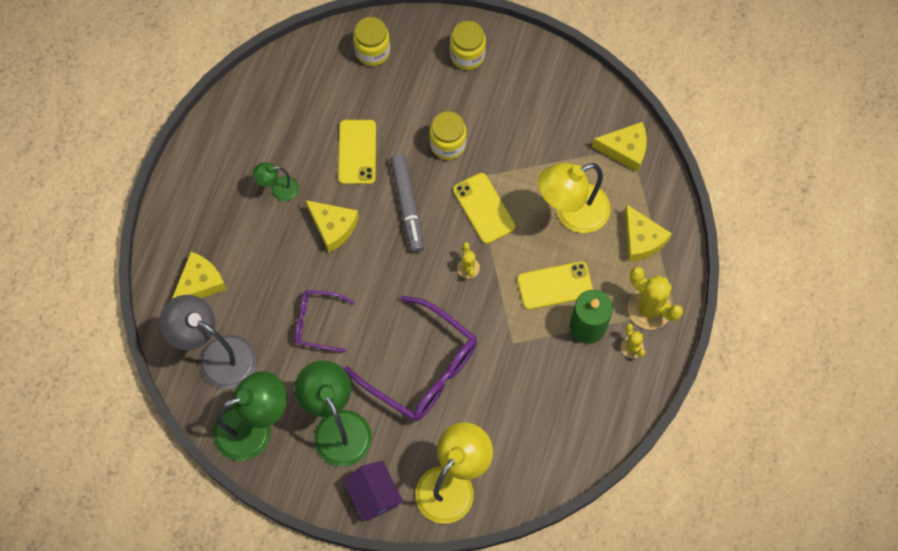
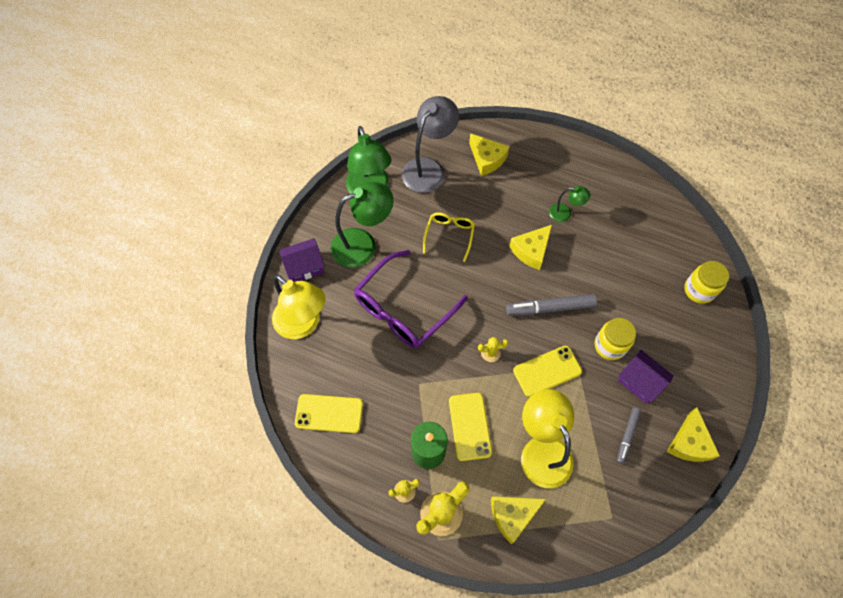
camera: 95 degrees right, 5 degrees down
(279, 189) = (565, 213): green lamp -> green lamp turned 105 degrees clockwise
(317, 322) = (449, 235): purple glasses -> yellow glasses
(357, 152) = (600, 272): yellow phone -> yellow phone (329, 413)
(467, 55) = (702, 370): yellow jar -> none
(486, 116) = (639, 381): none -> purple house
(547, 131) = (627, 436): none -> grey marker
(625, 150) = (609, 512): yellow cheese -> yellow cheese (689, 443)

